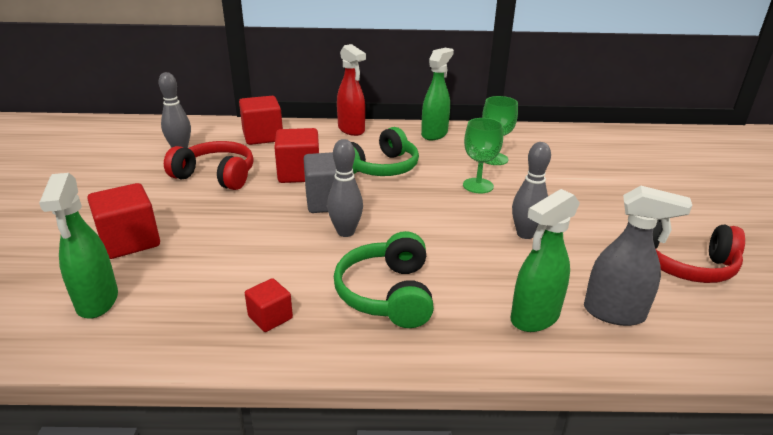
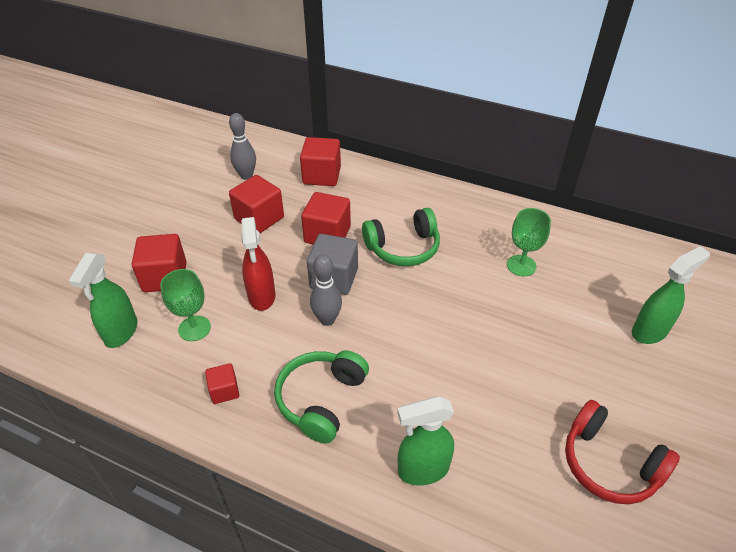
camera: 25 degrees right, 15 degrees up
(216, 176) = (259, 218): red headphones -> red cube
(351, 130) = (406, 186): red spray bottle -> red spray bottle (262, 296)
(434, 134) = (484, 213): green spray bottle -> green spray bottle (649, 331)
(478, 186) = (479, 298): green goblet -> green goblet (194, 328)
(525, 234) = (482, 374): grey bowling pin -> none
(614, 313) = (495, 493): grey spray bottle -> none

